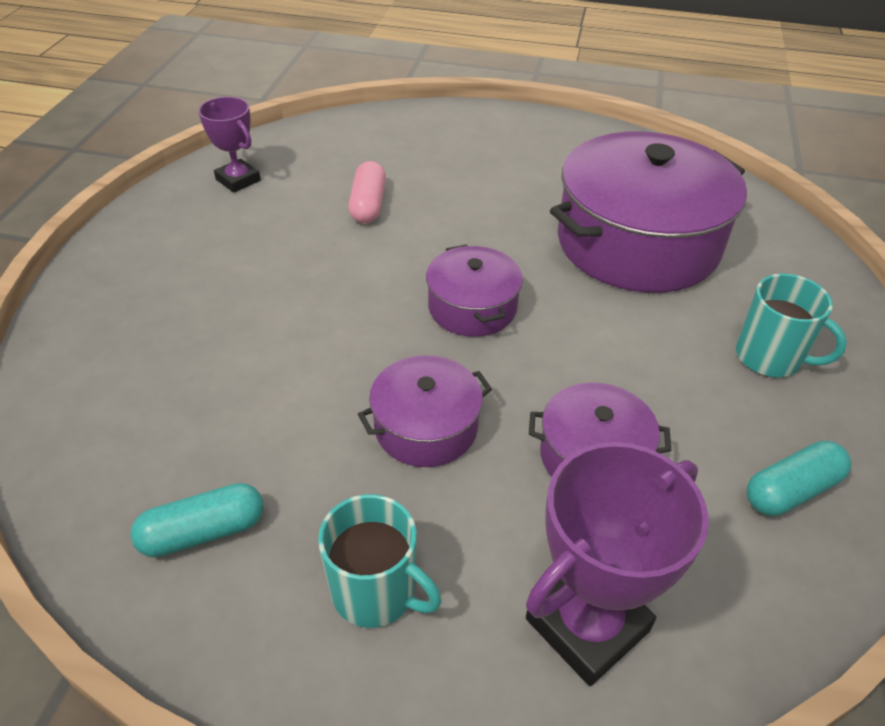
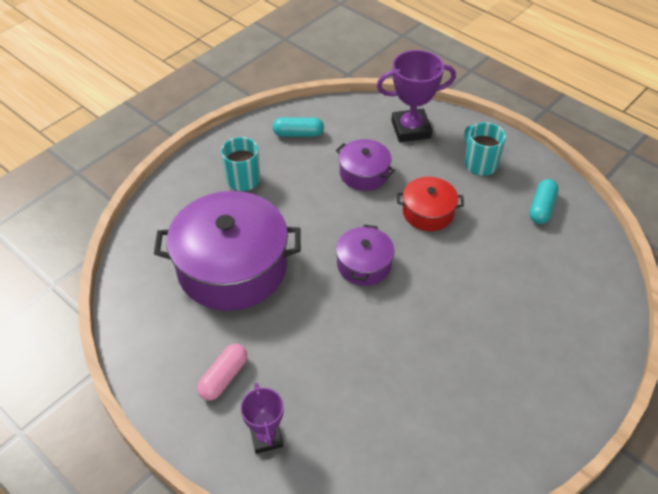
camera: 150 degrees left, 5 degrees up
(203, 532) = (541, 208): turquoise capsule -> turquoise capsule turned 75 degrees counterclockwise
(238, 180) = (467, 455): purple trophy -> purple trophy (266, 437)
(368, 204) = (379, 378): pink capsule -> pink capsule (223, 377)
(426, 427) = (428, 212): purple pot -> red pot

